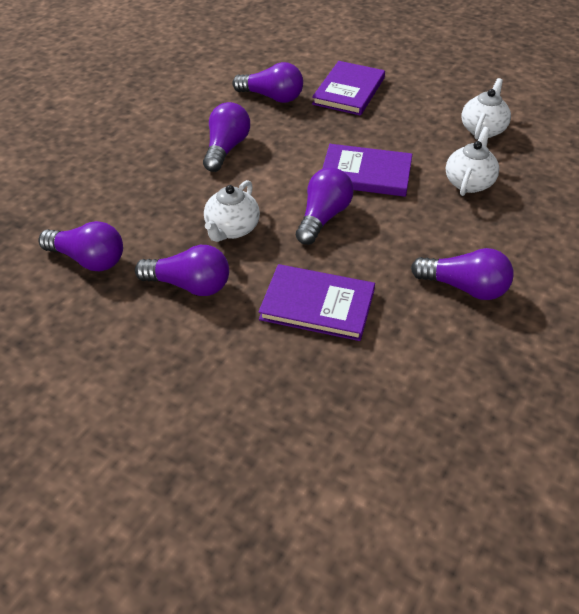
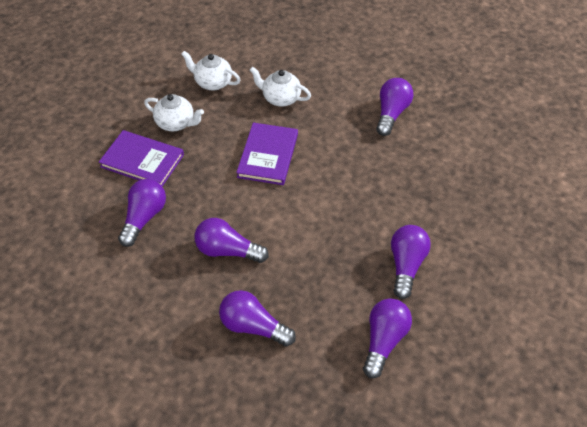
camera: 90 degrees left, 5 degrees up
(232, 229) = (340, 241): white teapot -> white teapot (176, 123)
(317, 305) = (417, 189): purple book -> none
(323, 217) = (323, 183): purple light bulb -> purple light bulb (253, 326)

